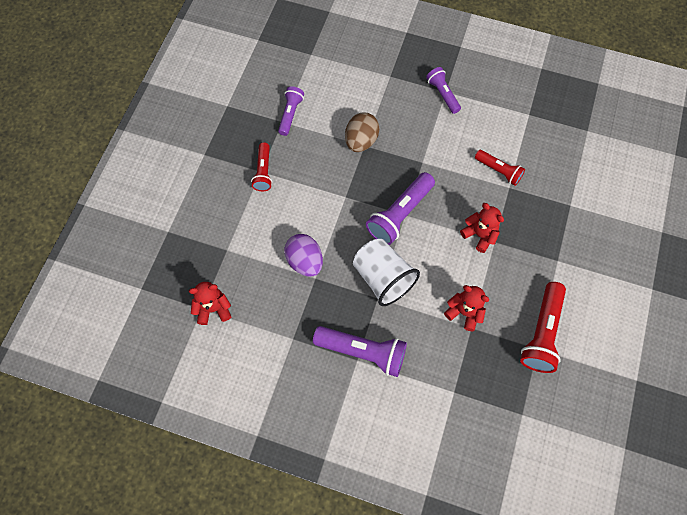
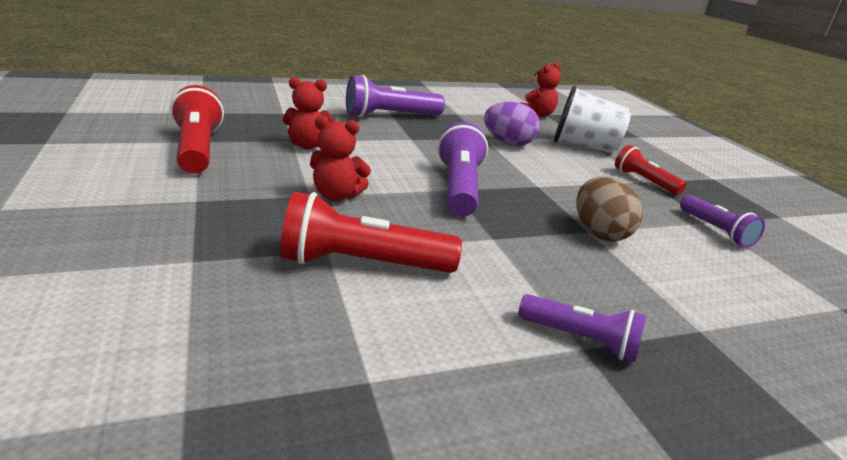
camera: 140 degrees right, 40 degrees down
(383, 278) = (421, 148): white cup -> white cup (584, 146)
(498, 171) = (362, 264): red flashlight -> red flashlight, size x1.63

